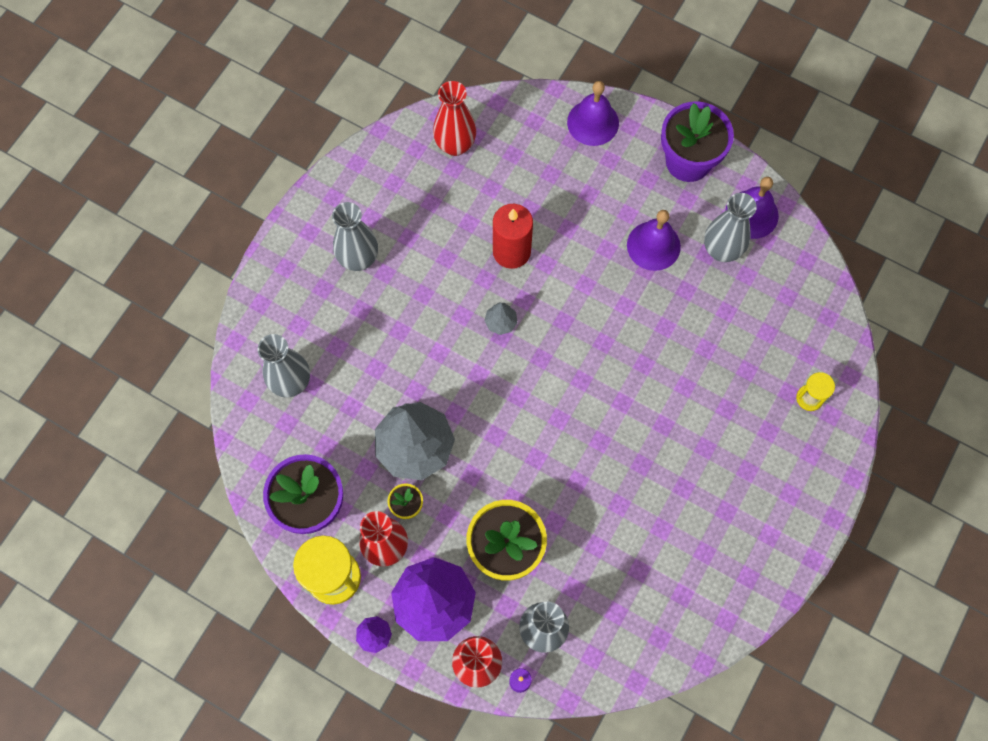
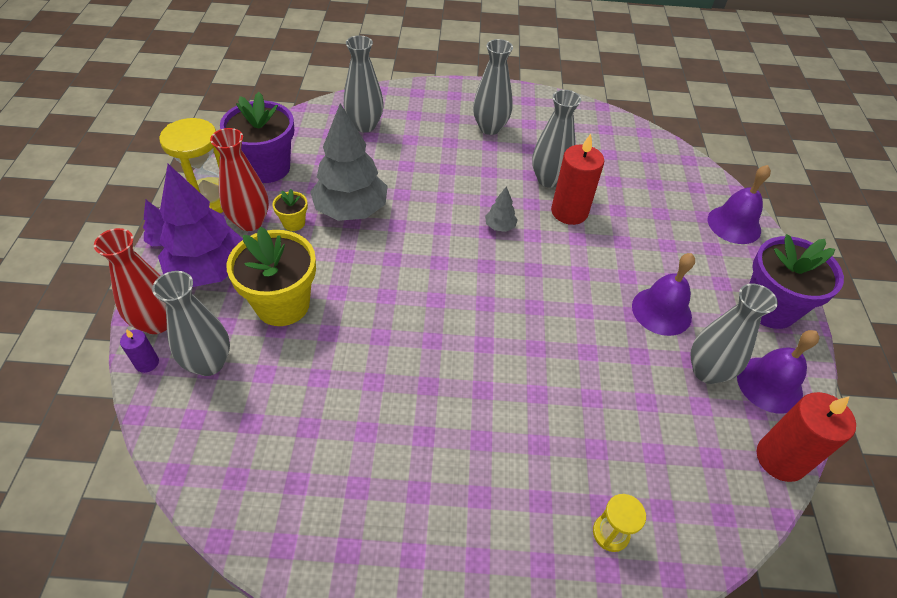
camera: 60 degrees right, 20 degrees down
(455, 145) = (629, 148): red vase -> none
(461, 245) = (548, 179): none -> grey vase
(808, 251) = (780, 459): none -> red candle

